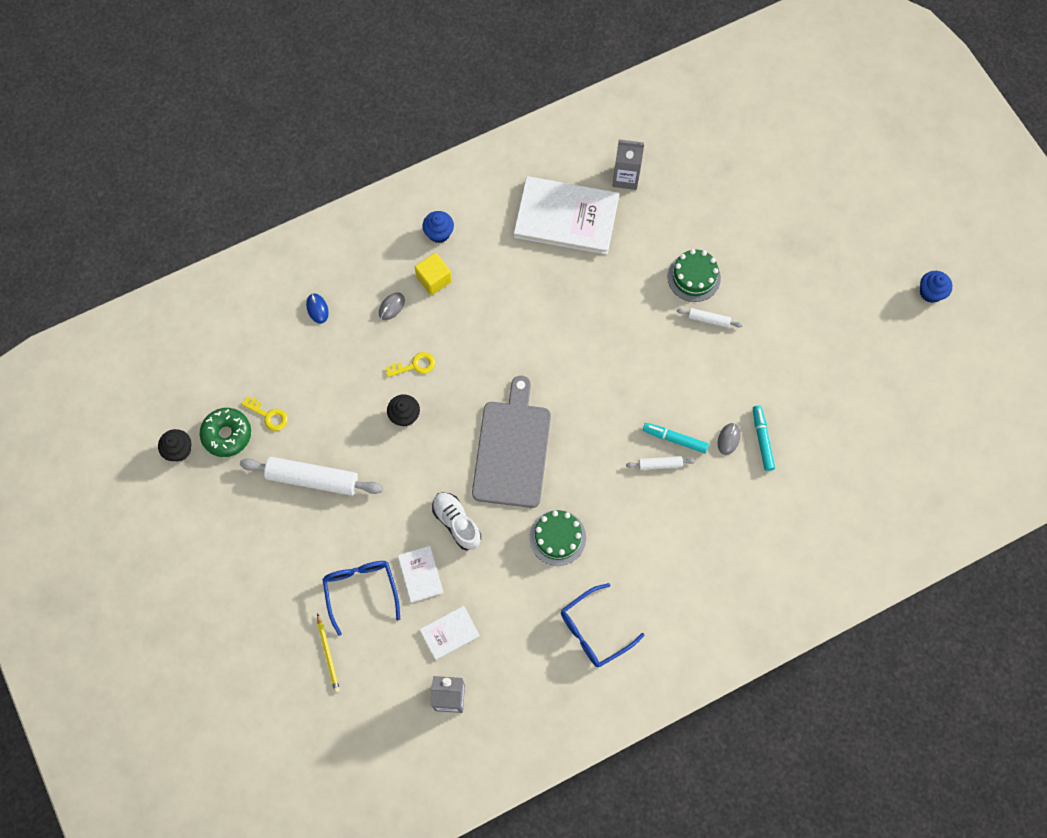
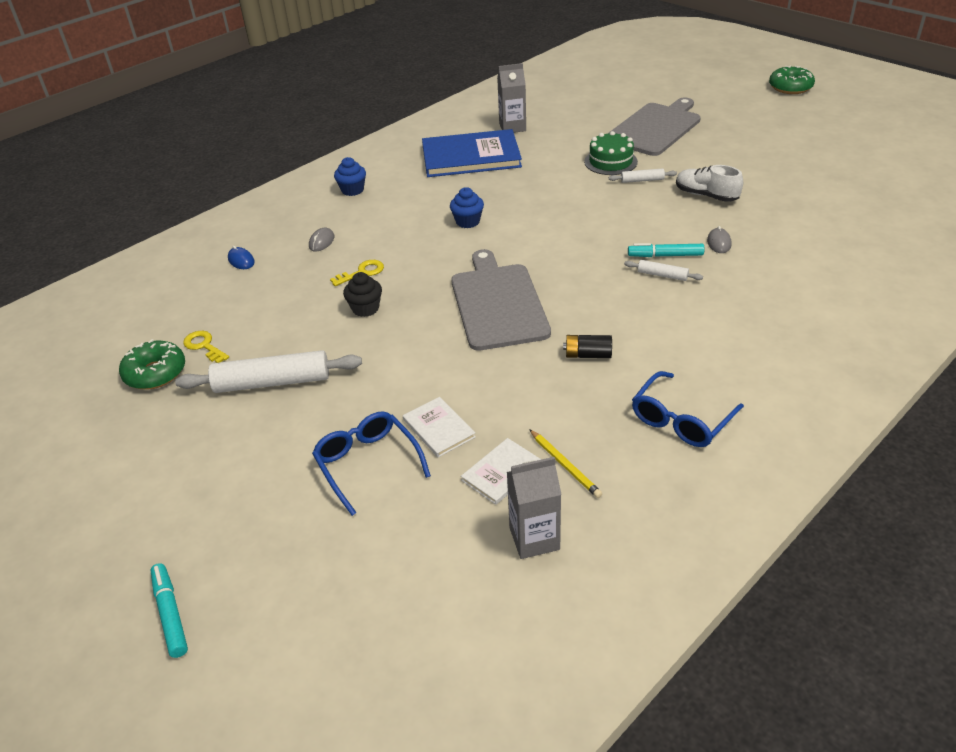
camera: 15 degrees left, 30 degrees down
(179, 450) = (95, 400): black cupcake -> none
(268, 415) = (204, 346): yellow key -> yellow key turned 150 degrees counterclockwise
(328, 654) = (344, 541): yellow pencil -> yellow pencil (565, 465)
(434, 279) = (359, 216): yellow cube -> none
(457, 523) = (463, 373): white shoe -> white shoe (706, 195)
(557, 537) = (588, 355): green cake -> black battery
(566, 217) = (471, 157): white book -> blue book
(660, 464) = (662, 275): white rolling pin -> white rolling pin turned 45 degrees clockwise
(762, 439) = (752, 235): turquoise marker -> turquoise marker (170, 614)
(764, 234) = (655, 128): none -> grey cutting board
(930, 292) = (824, 125): blue cupcake -> blue cupcake (468, 222)
(940, 209) = (790, 87): none -> green donut

